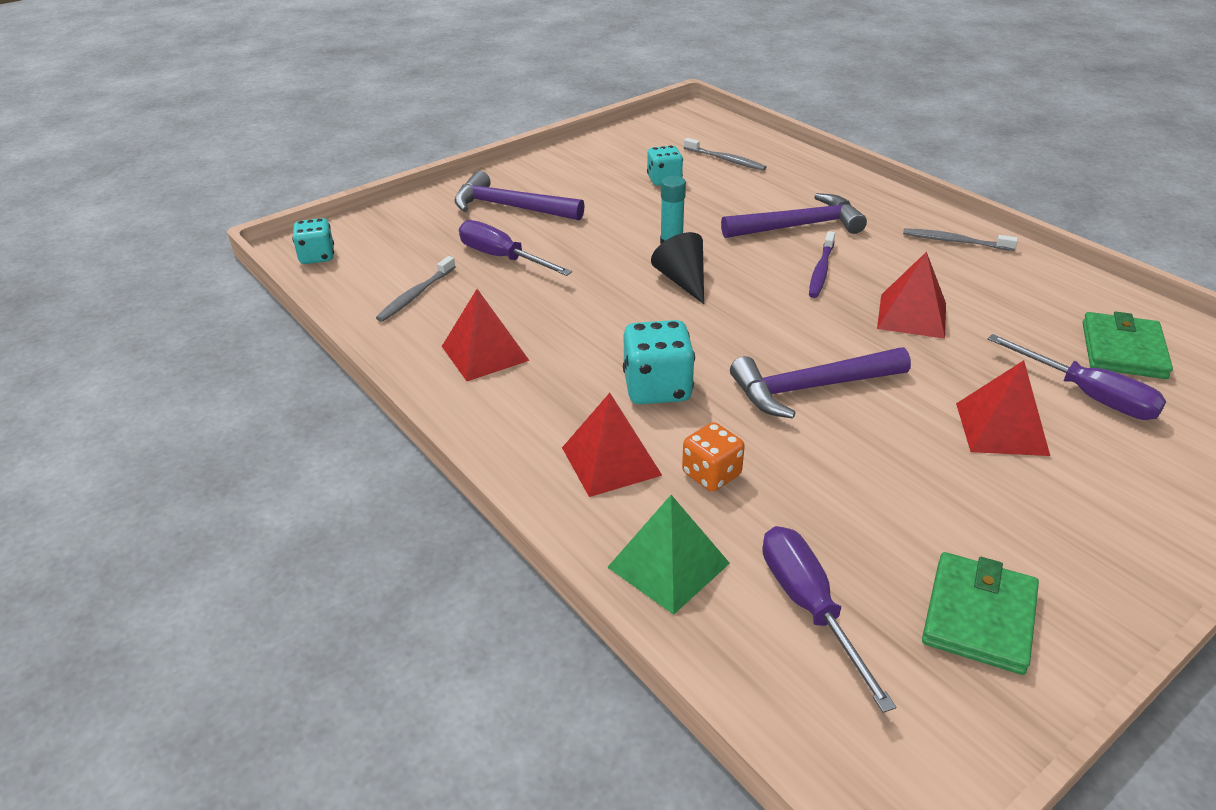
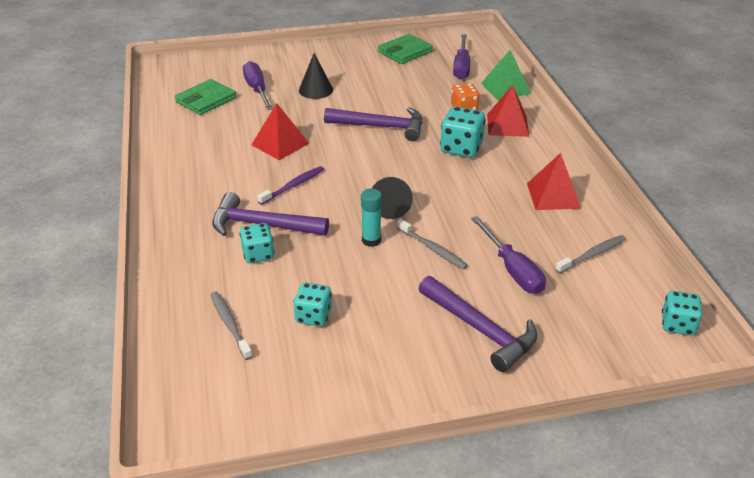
camera: 155 degrees left, 0 degrees up
(768, 204) = (258, 254): none -> turquoise dice
(955, 241) = (179, 179): grey toothbrush -> grey toothbrush (432, 249)
(1001, 429) = (316, 90): red pyramid -> black cone

